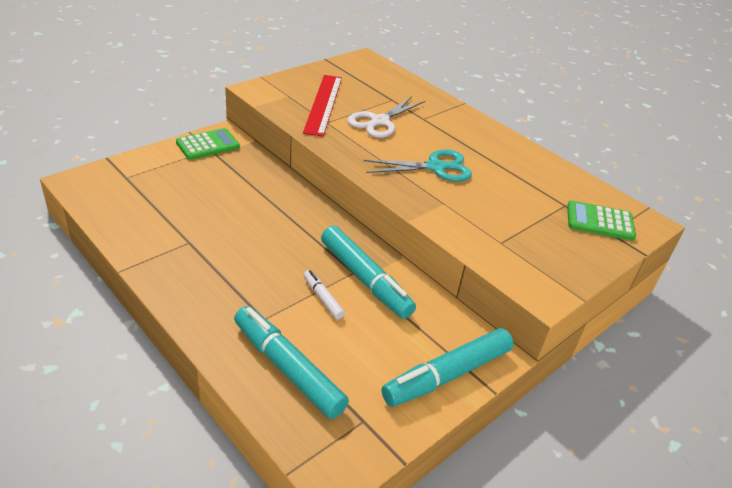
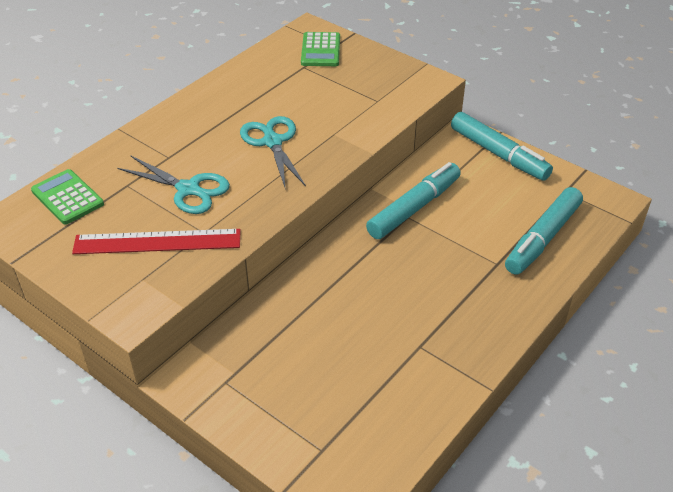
camera: 95 degrees left, 5 degrees up
(208, 145) = (215, 387): green calculator -> green calculator (67, 197)
(323, 298) = (452, 231): white marker -> none
(379, 121) = (188, 189): white scissors -> turquoise scissors

